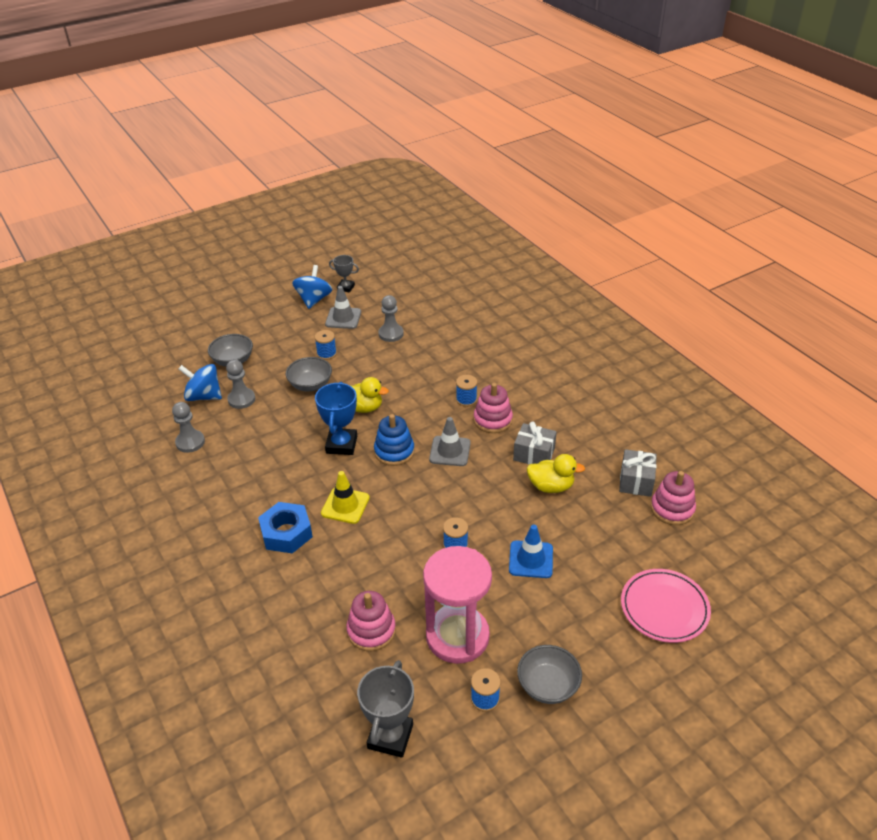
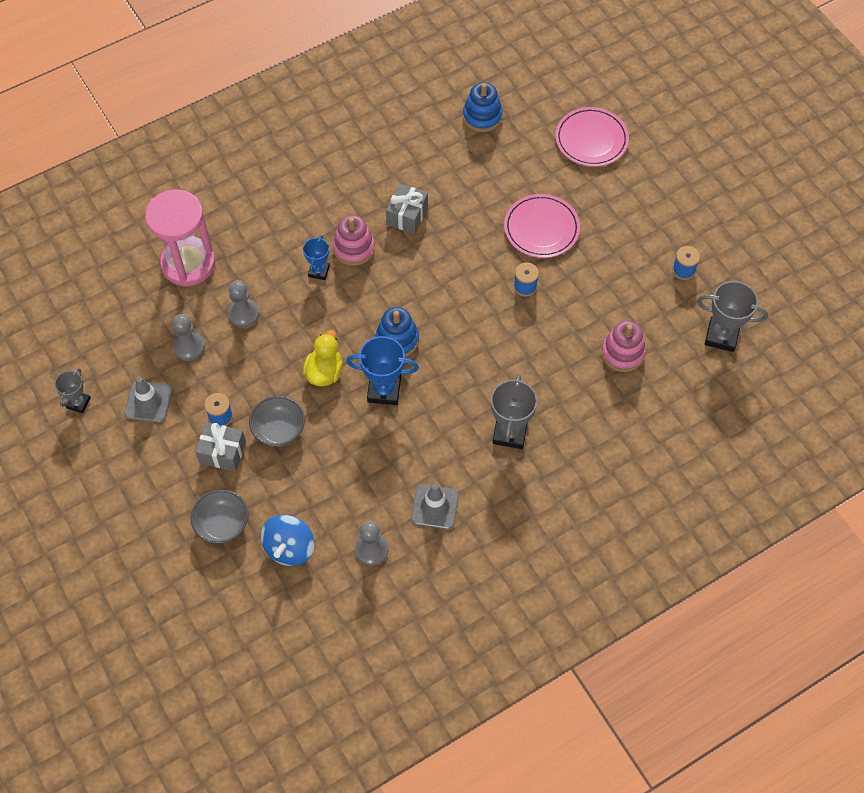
camera: 90 degrees left, 20 degrees up
(241, 399) = (299, 503): grey pawn -> grey pawn (243, 314)
(286, 533) = (510, 433): blue nut -> grey trophy
(314, 300) = (101, 440): blue spinning top -> none
(345, 505) = (473, 382): yellow traffic cone -> none
(450, 451) = (399, 288): grey traffic cone -> grey traffic cone (435, 507)
(457, 636) = (626, 287): pink hourglass -> pink hourglass (188, 264)
(466, 399) = (319, 271): blue spool -> blue trophy
(531, 559) = (541, 228): blue traffic cone -> pink plate
(548, 685) = (669, 227): grey bowl -> none
(551, 486) = (452, 205): yellow duck -> none
(636, 481) = (447, 138): grey gift -> grey gift (222, 452)
(672, 509) = (482, 116): pink stacking toy -> blue stacking toy

